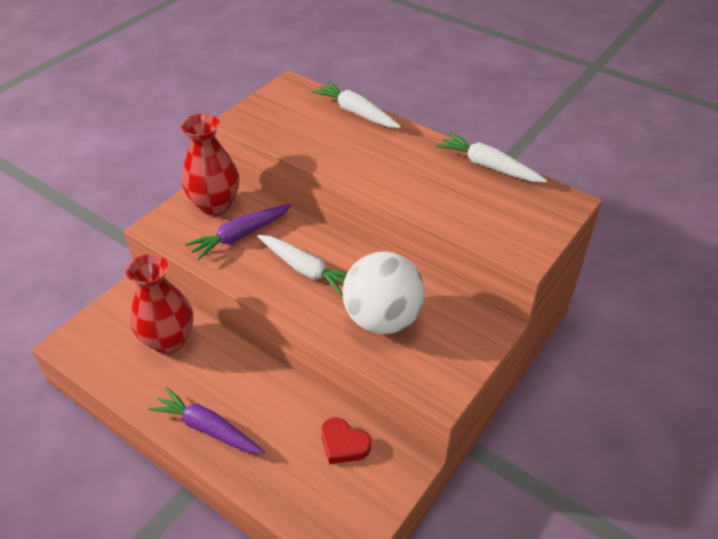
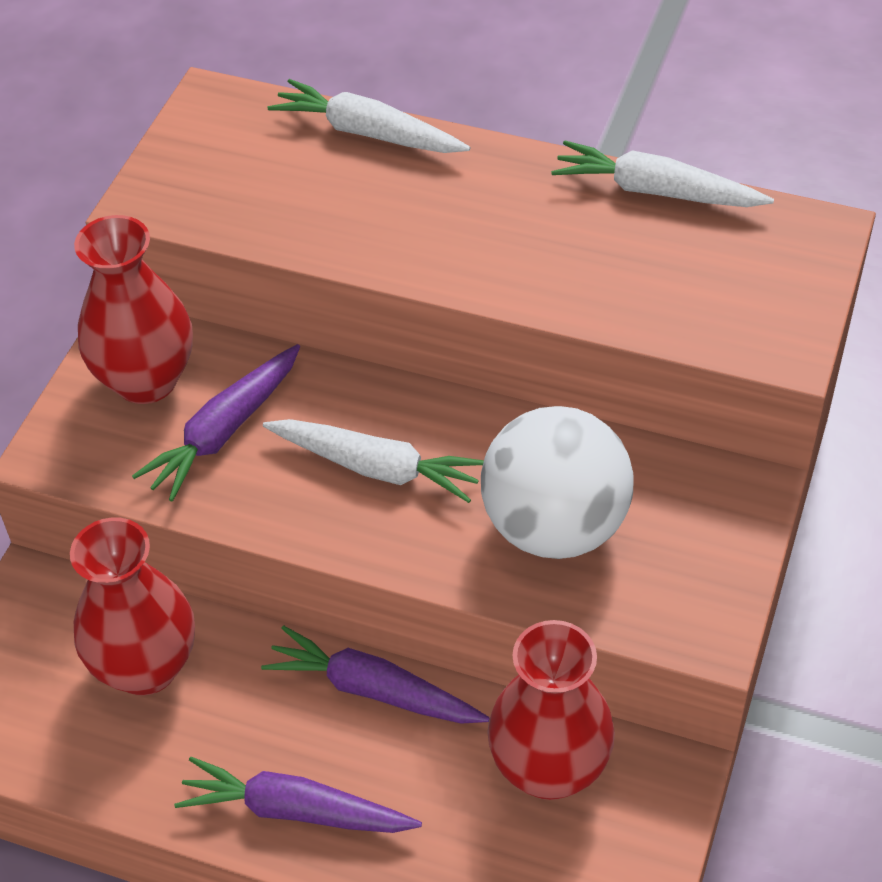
camera: 15 degrees left, 5 degrees up
(272, 381) = (374, 690): none -> purple carrot
(343, 444) = (549, 769): red heart -> red vase

